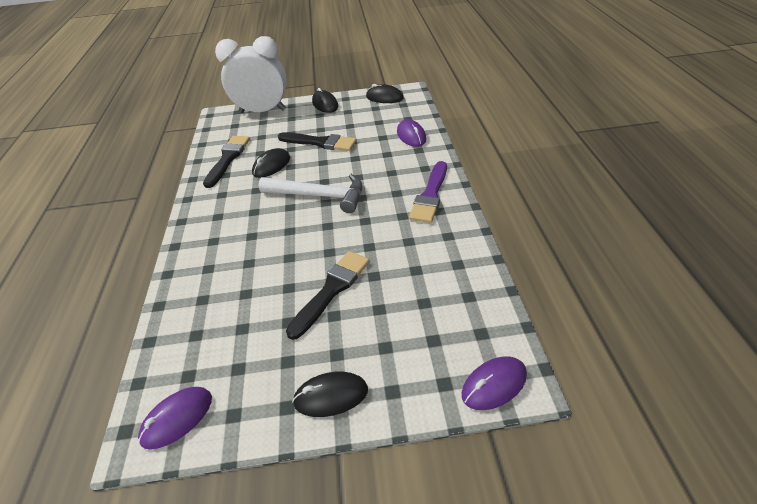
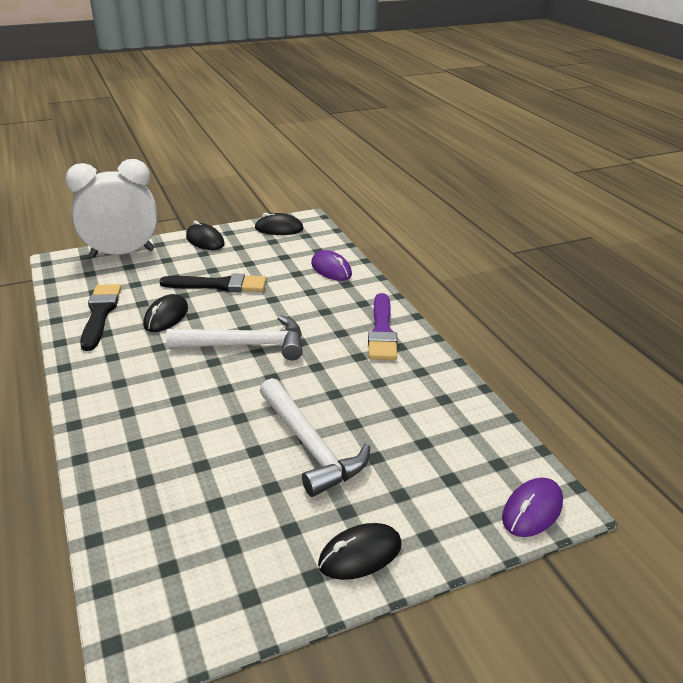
camera: 20 degrees left, 10 degrees down
(177, 418) = (178, 616): purple mouse -> none
(331, 290) = (310, 445): black brush -> white hammer

